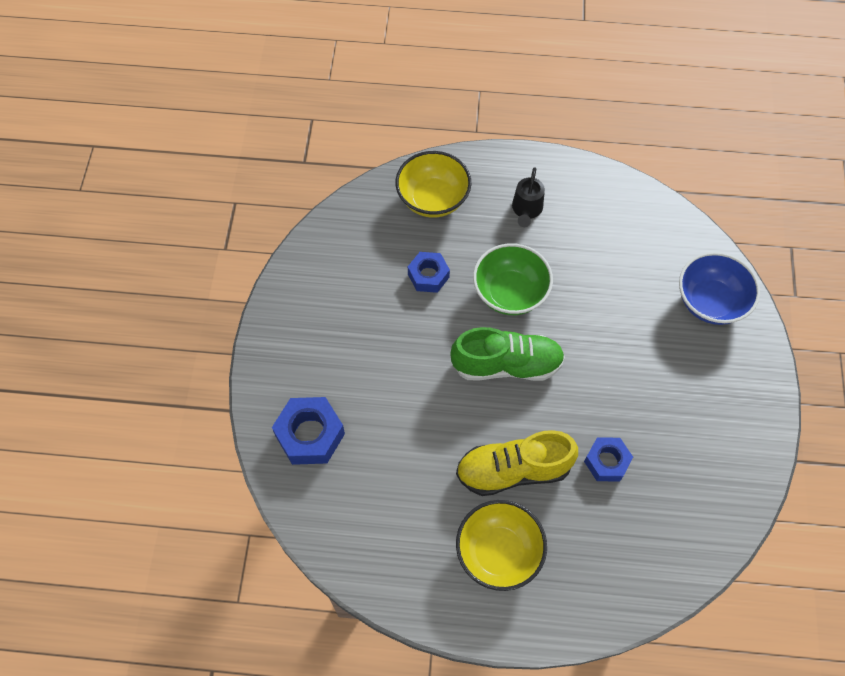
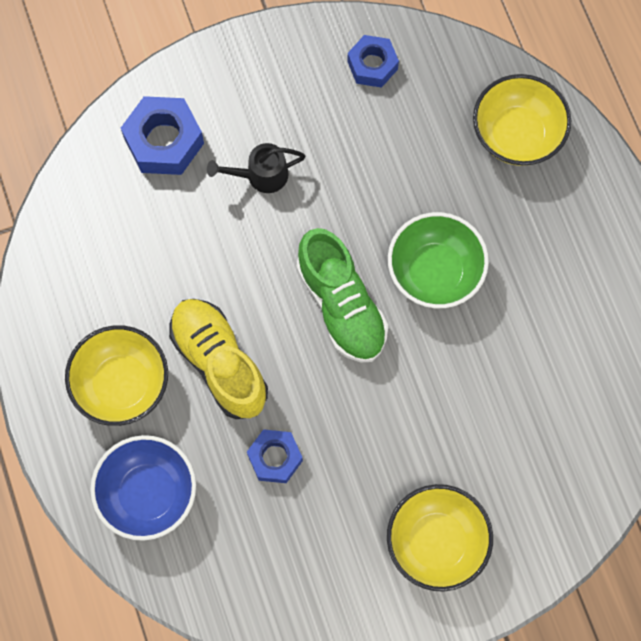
camera: 65 degrees right, 10 degrees up
(428, 275) = (412, 174): blue nut -> blue nut (372, 65)
(526, 210) = (557, 245): black watering can -> black watering can (260, 175)
(710, 302) = (539, 505): blue bowl -> blue bowl (148, 493)
(713, 378) = (436, 542): none -> yellow bowl

